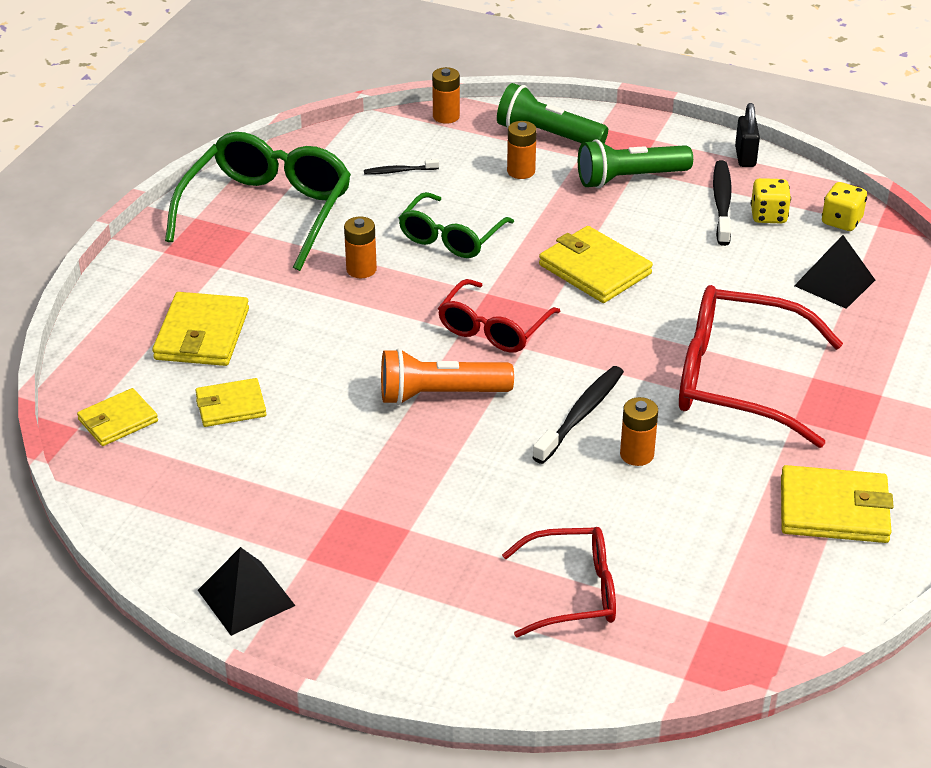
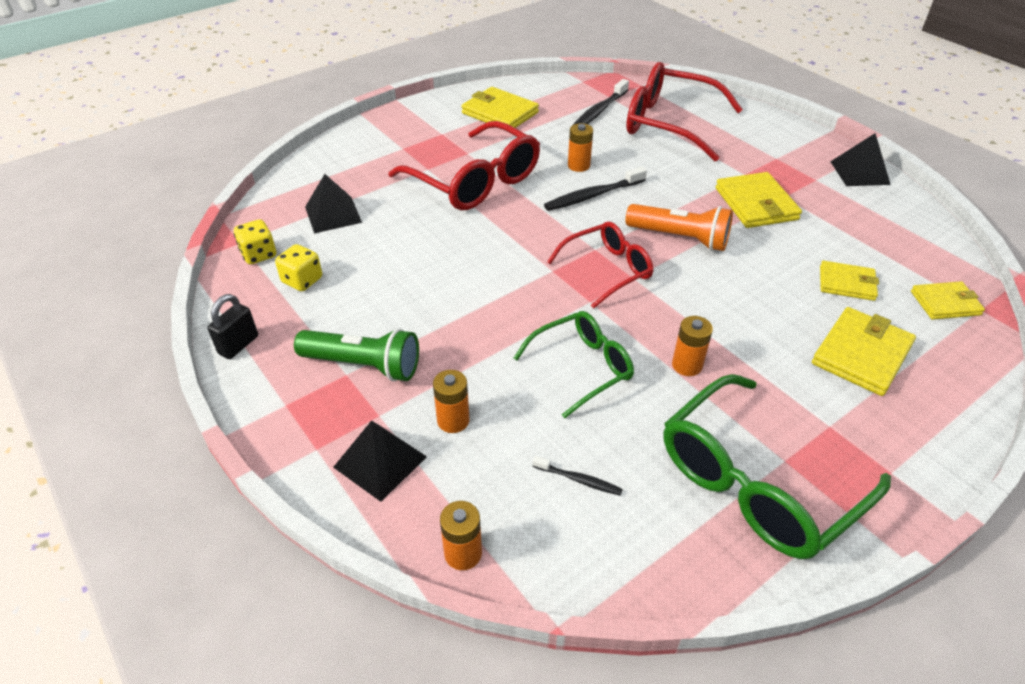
camera: 150 degrees left, 5 degrees up
(547, 135) = (380, 461): green flashlight -> black pyramid
(573, 592) = (669, 123): red glasses -> red glasses, size x1.65
(594, 269) = (487, 288): yellow wallet -> yellow wallet (756, 204)
(721, 203) = (321, 306): black toothbrush -> black toothbrush (599, 111)

